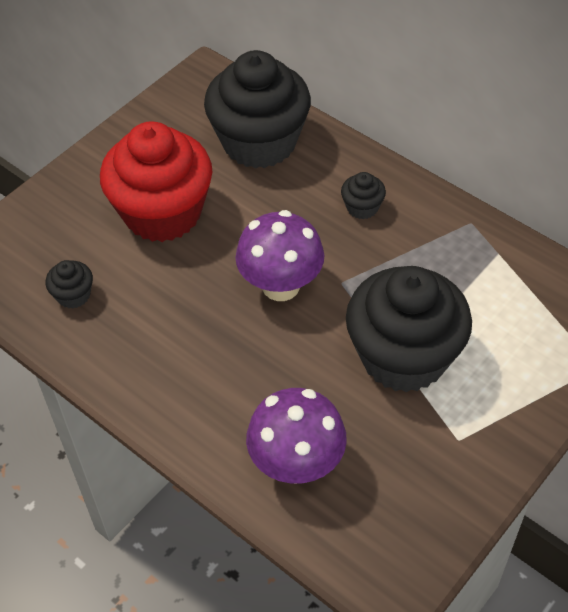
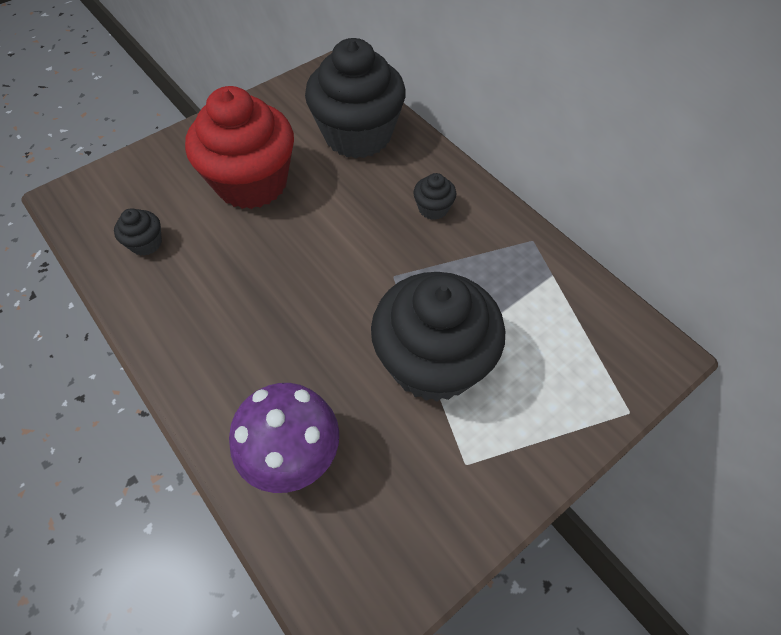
camera: 10 degrees right, 5 degrees up
(281, 286) = (335, 269): purple mushroom -> none

